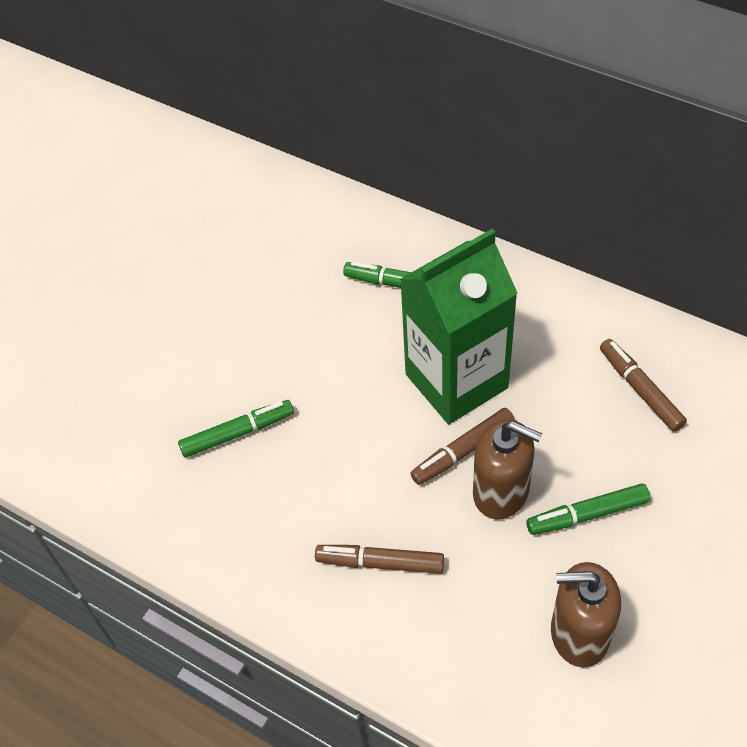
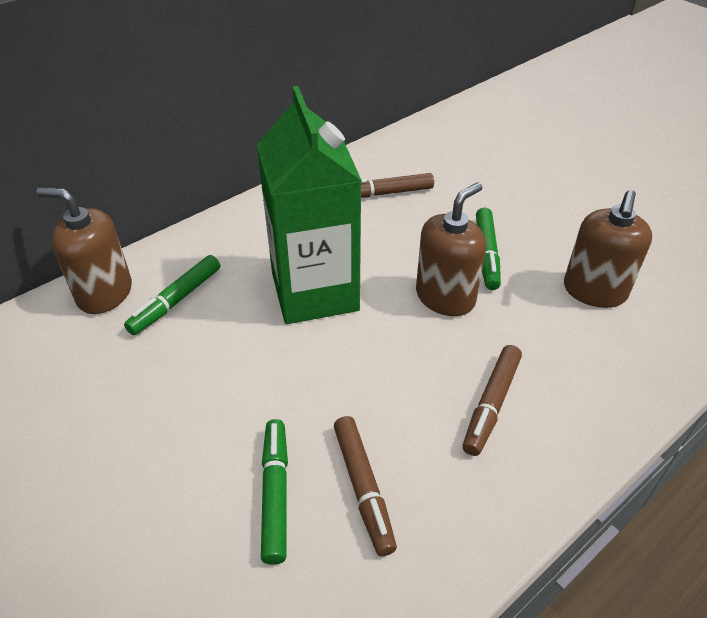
camera: 75 degrees left, 10 degrees down
(383, 233) = (104, 293): none -> brown soap dispenser
(463, 451) = (392, 309): brown marker -> brown marker (363, 488)

